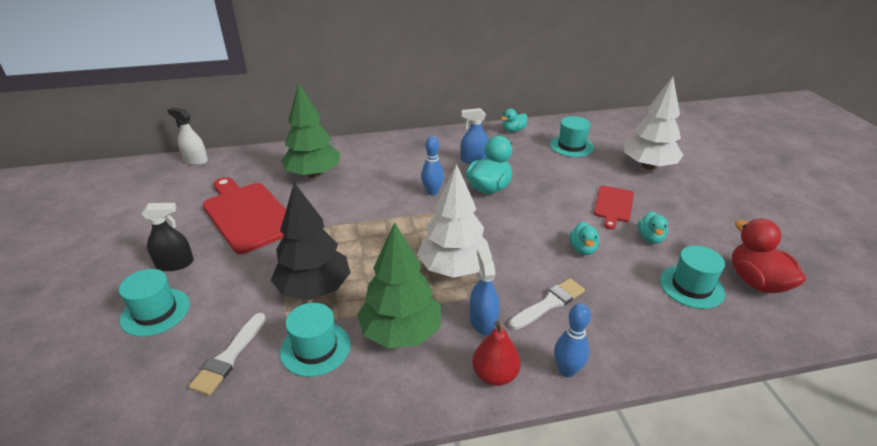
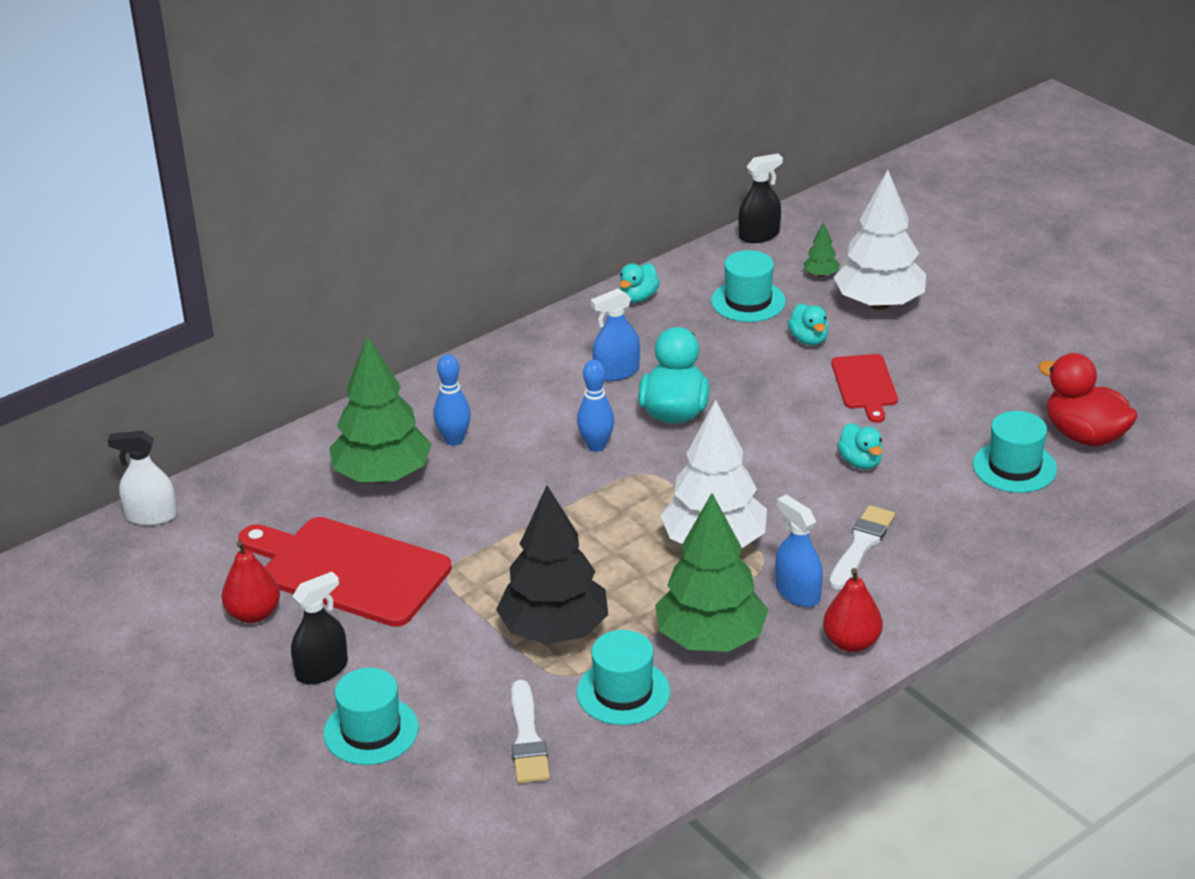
camera: 25 degrees left, 0 degrees up
(180, 221) = (253, 614): none -> red pear
(567, 370) = (925, 610): blue bowling pin -> blue bowling pin (454, 440)
(598, 119) = (759, 235): none -> black spray bottle
(622, 144) = (821, 274): none -> green tree
(650, 238) = (936, 418): turquoise duck -> turquoise duck (808, 339)

